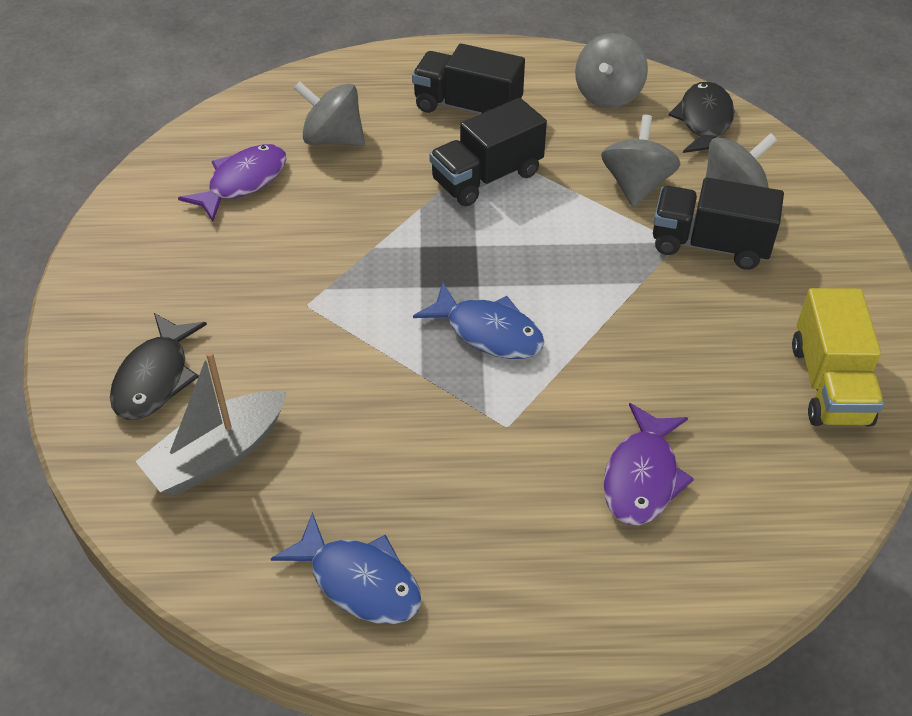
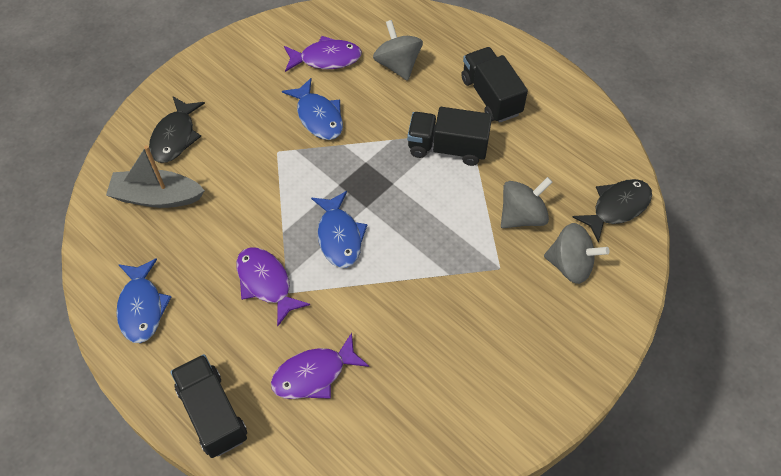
camera: 45 degrees right, 10 degrees up
(155, 378) = (175, 137): black fish -> black fish turned 45 degrees counterclockwise
(309, 240) = (318, 116): none -> blue fish
(472, 436) = (266, 283): none -> purple fish
(608, 95) = (581, 147): grey spinning top -> none
(709, 245) = (515, 284): black truck -> black truck (212, 413)
(830, 384) = (471, 417): yellow truck -> none

